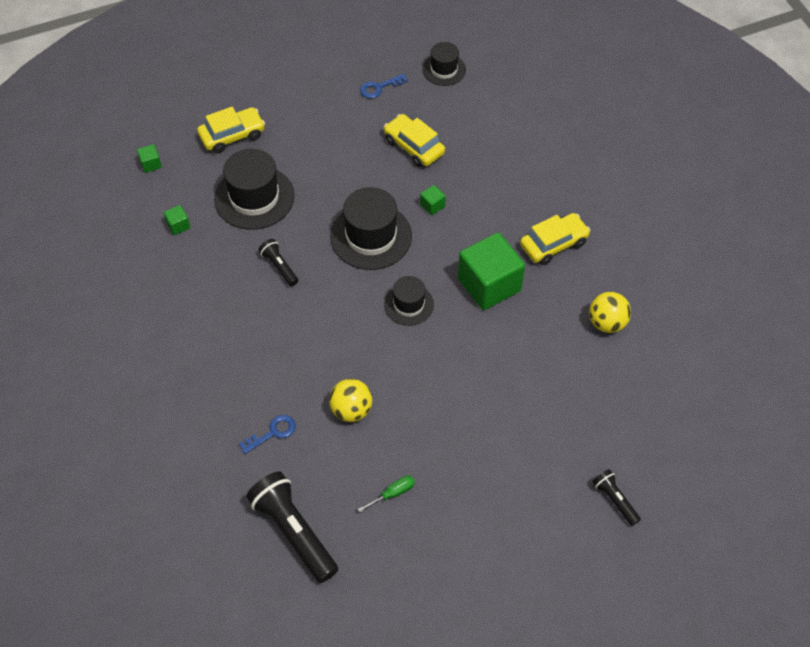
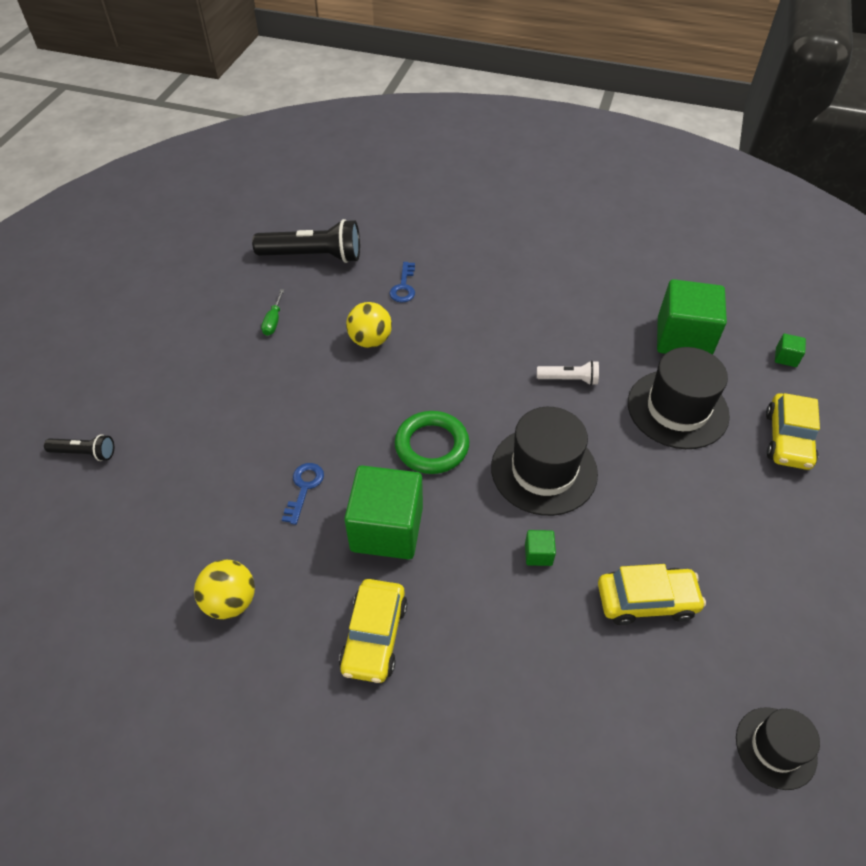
camera: 130 degrees right, 5 degrees down
(178, 225) = (683, 338): green cube -> green cube, size x2.47
(279, 266) = (569, 379): black flashlight -> white flashlight
(379, 87) = (784, 636): blue key -> blue key (304, 488)
(409, 304) = (432, 446): black hat -> green ring

